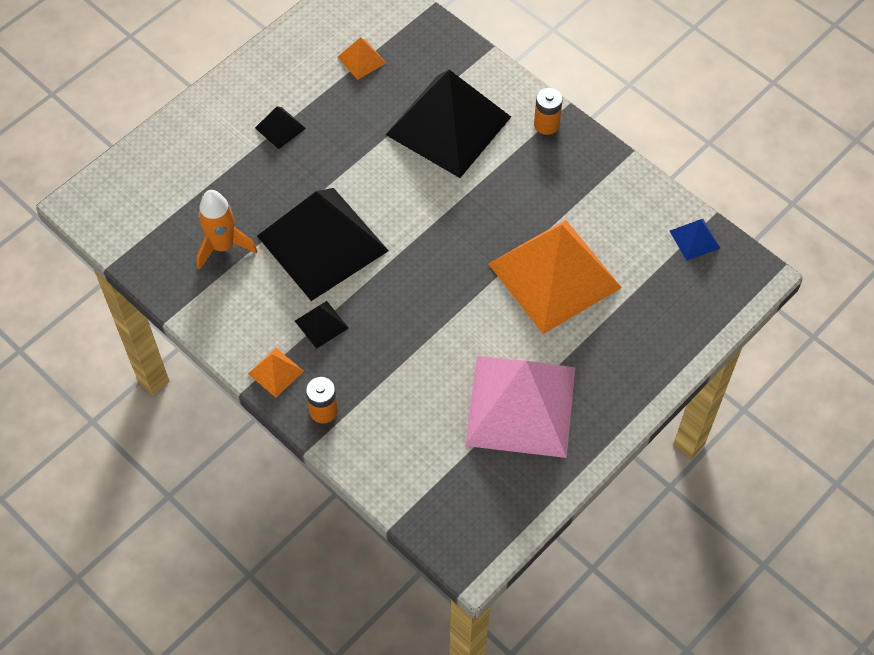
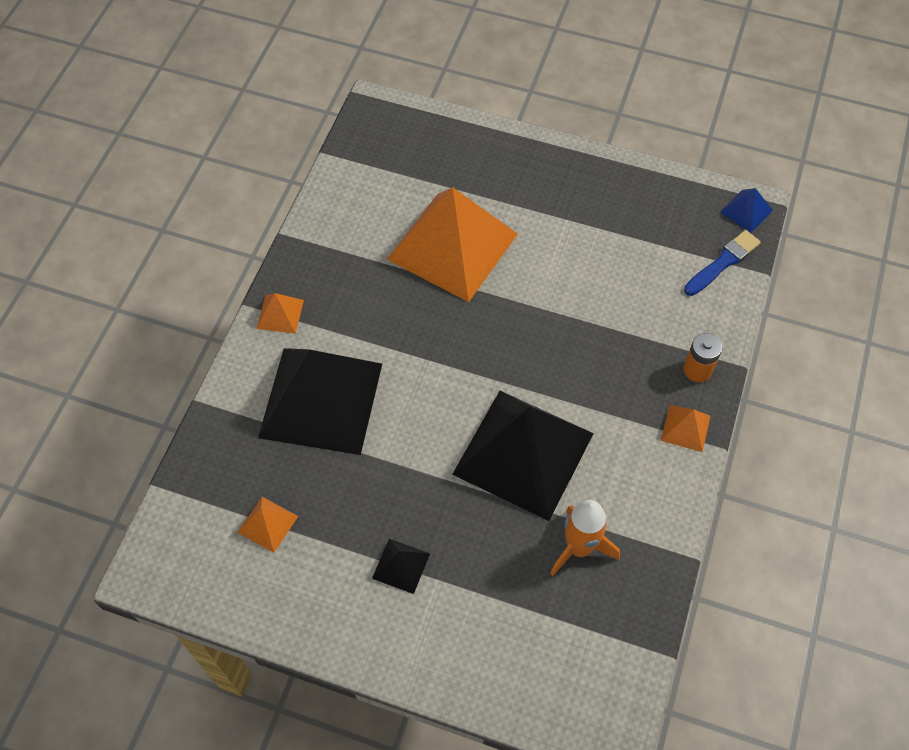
camera: 115 degrees left, 0 degrees up
(321, 324) = (613, 412): black pyramid -> none
(422, 495) = (723, 262): none -> blue brush
(520, 405) = (597, 224): pink pyramid -> none
(546, 124) = (280, 314): orange battery -> orange pyramid
(695, 239) = (358, 158): blue pyramid -> blue pyramid (746, 211)

